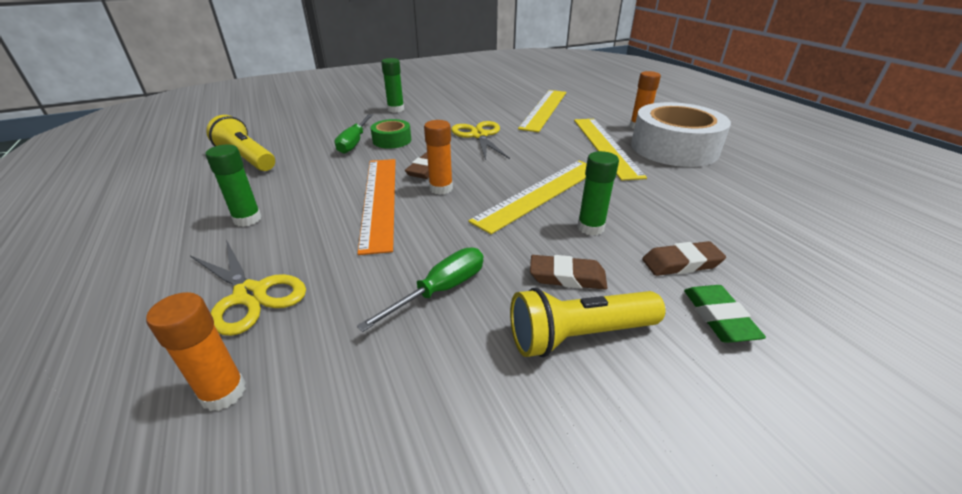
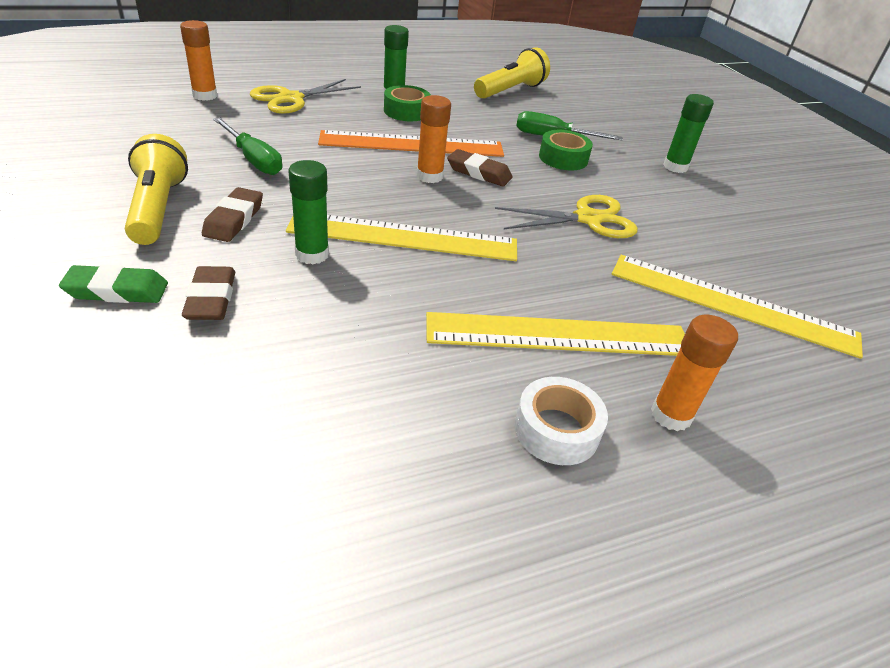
camera: 90 degrees right, 5 degrees up
(298, 208) = (406, 111): none -> green tape
(540, 193) = (403, 236): yellow ruler -> yellow ruler turned 45 degrees counterclockwise
(674, 148) = (556, 430): white tape -> white tape, size x0.48

